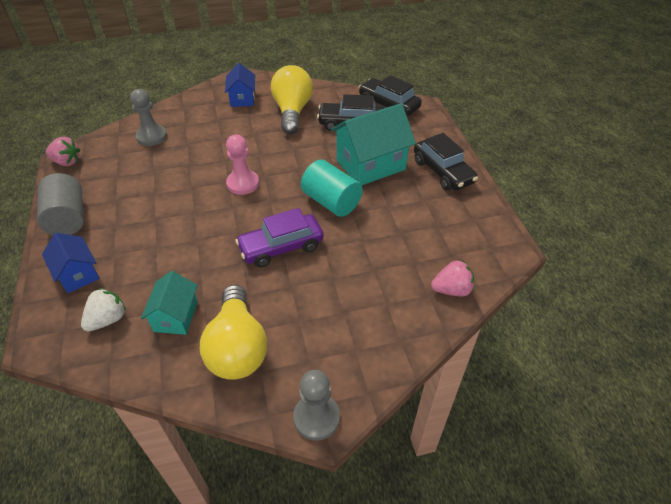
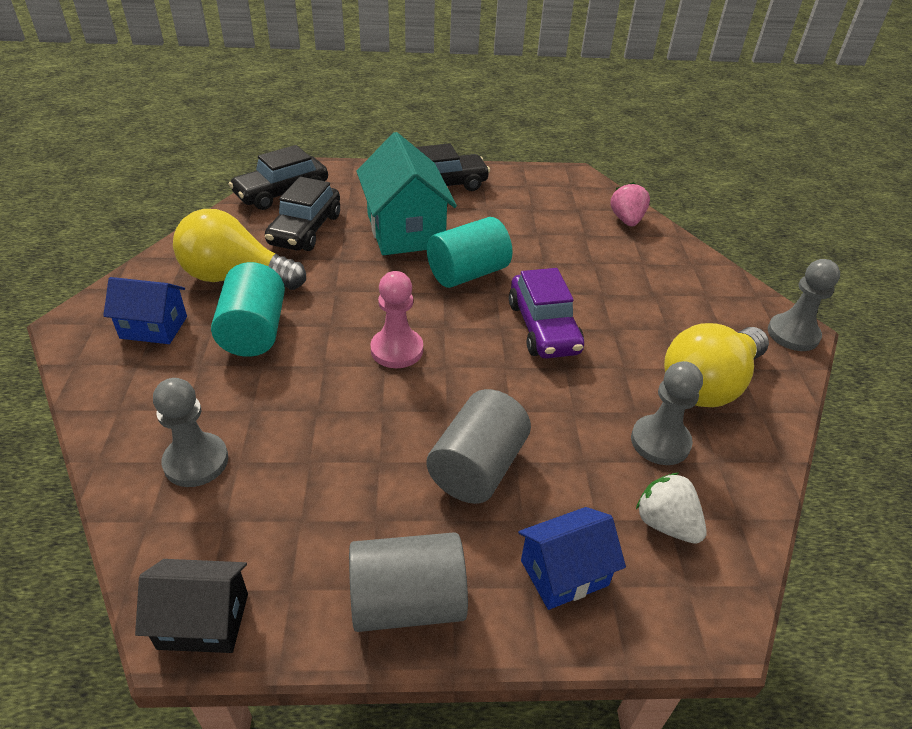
camera: 80 degrees left, 5 degrees down
(67, 162) = (203, 620): pink strawberry -> black house
(150, 231) = (477, 467): none -> grey cylinder
(175, 316) = (660, 442): turquoise house -> grey pawn
(237, 347) = (709, 384): yellow light bulb -> yellow light bulb turned 135 degrees clockwise
(247, 129) = (254, 331): none -> turquoise cylinder

